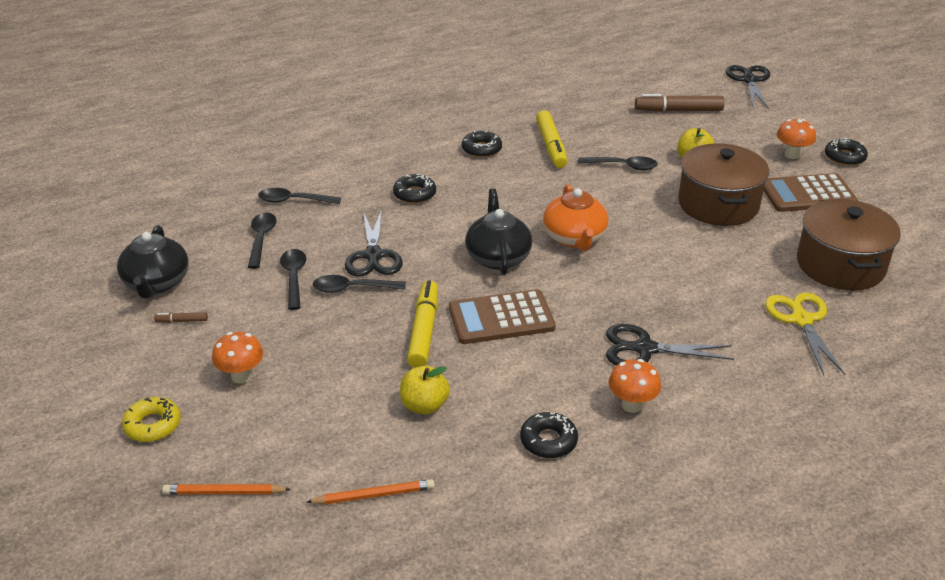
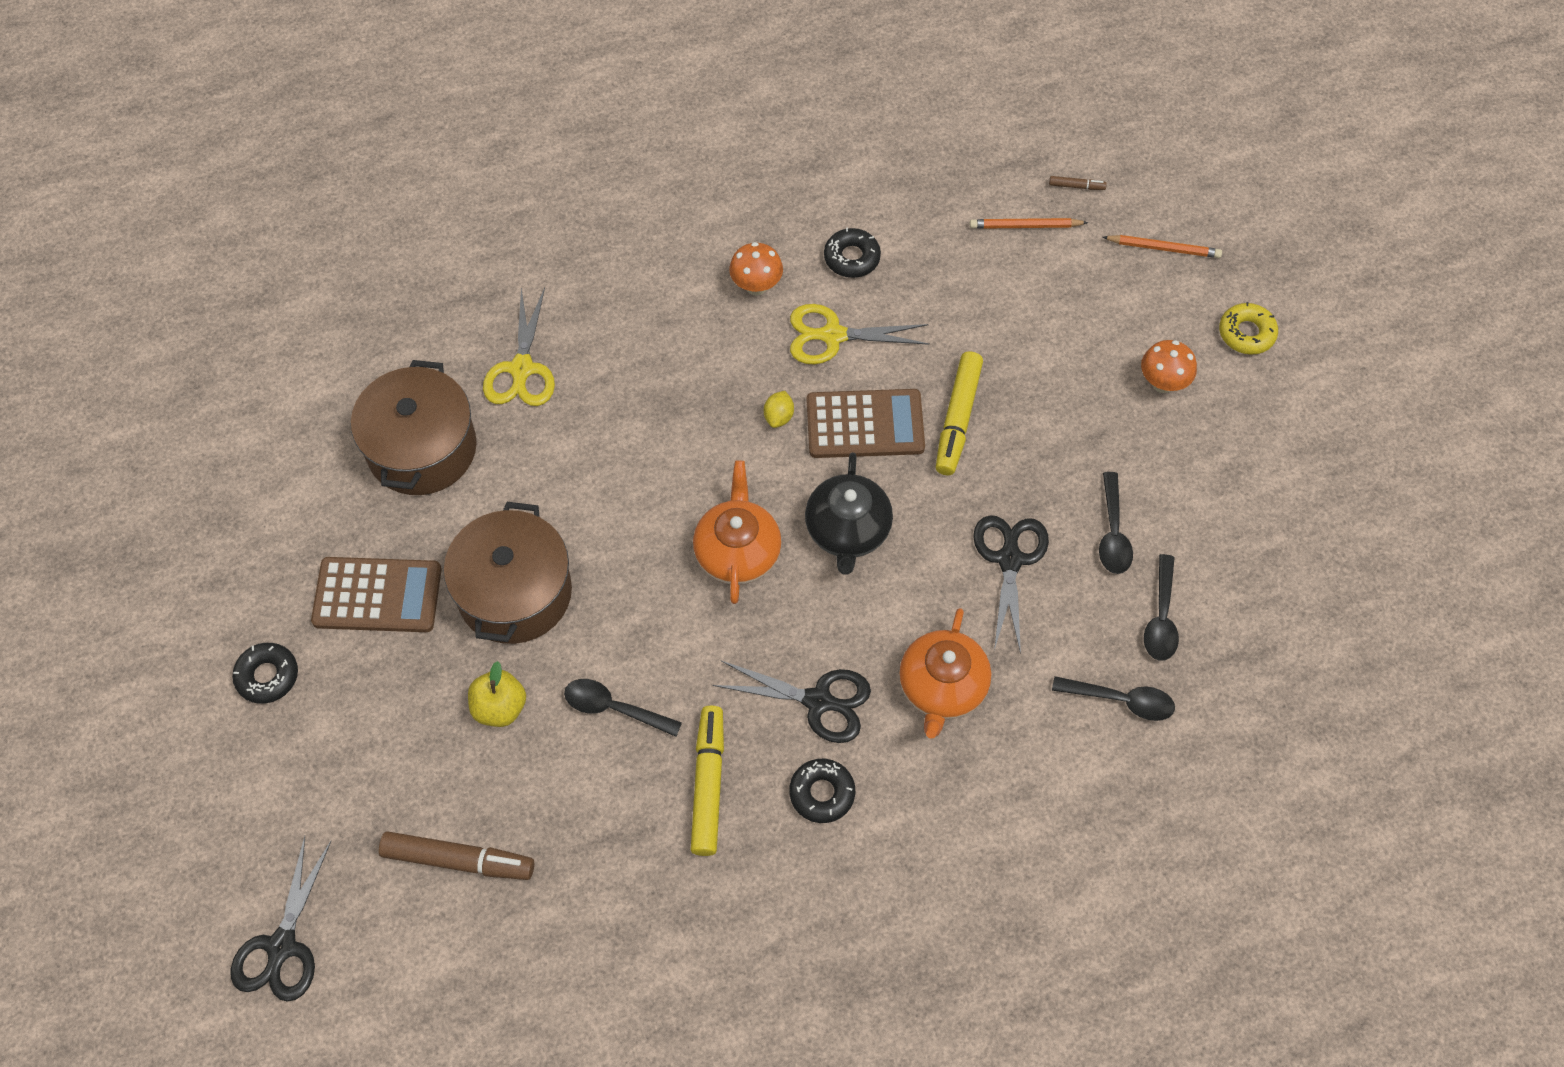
camera: 170 degrees left, 25 degrees up
(156, 283) = (1287, 549): black teapot -> none
(182, 321) = (1243, 477): brown marker -> brown marker (1076, 186)
(352, 288) = (1038, 501): black spoon -> none
(414, 194) = (942, 688): black donut -> orange teapot
(424, 405) = (968, 316): yellow apple -> none
(547, 375) = (833, 336): none -> yellow scissors
(574, 315) = (778, 417): none -> yellow lemon
(644, 349) = (716, 355): black scissors -> black scissors (818, 701)
(792, 155) = (343, 696): orange mushroom -> none

